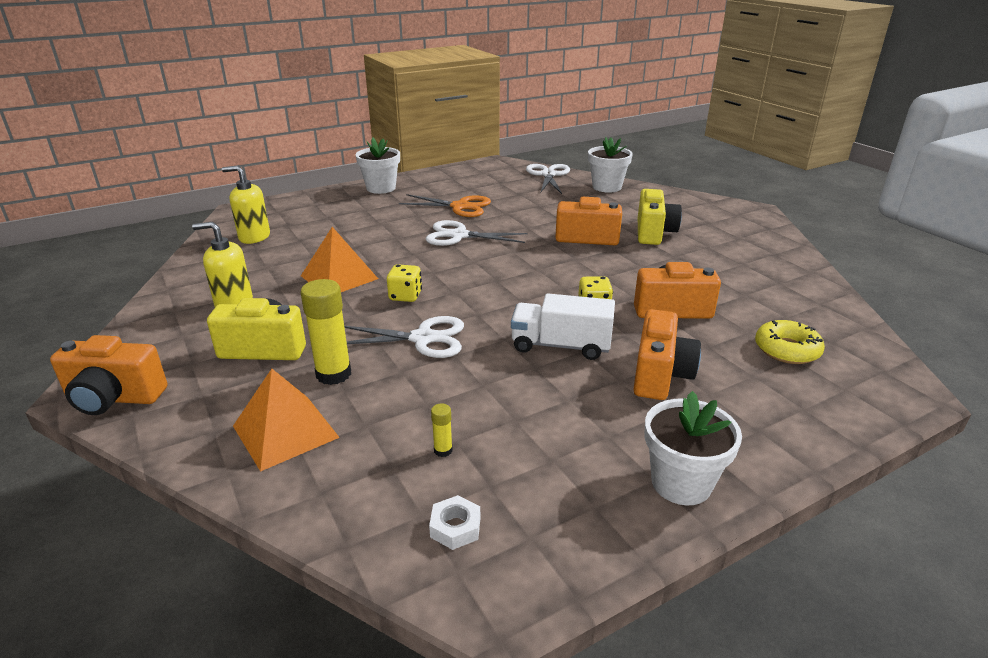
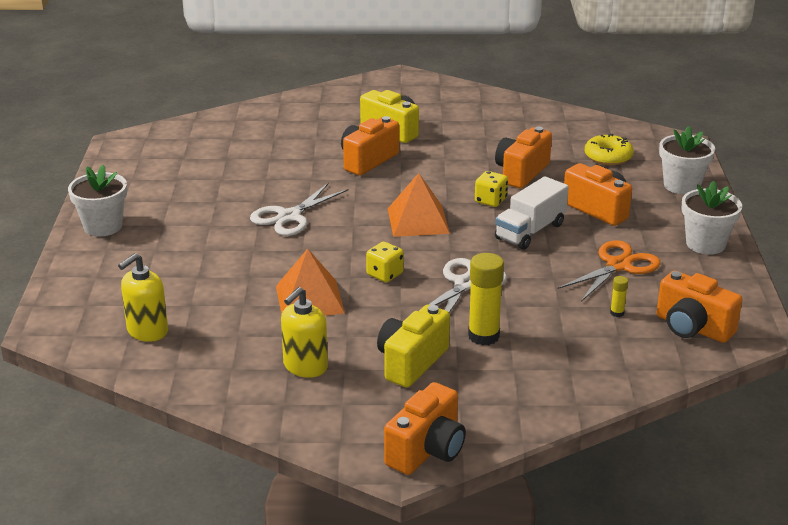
camera: 60 degrees left, 0 degrees up
(285, 431) = (545, 371): orange pyramid -> orange pyramid (418, 220)
(455, 527) = (692, 328): white nut -> orange camera
(460, 207) = (219, 197): orange scissors -> orange scissors (618, 266)
(548, 175) = (198, 128): white scissors -> none
(606, 187) = (270, 113): white flower pot -> white flower pot (682, 185)

